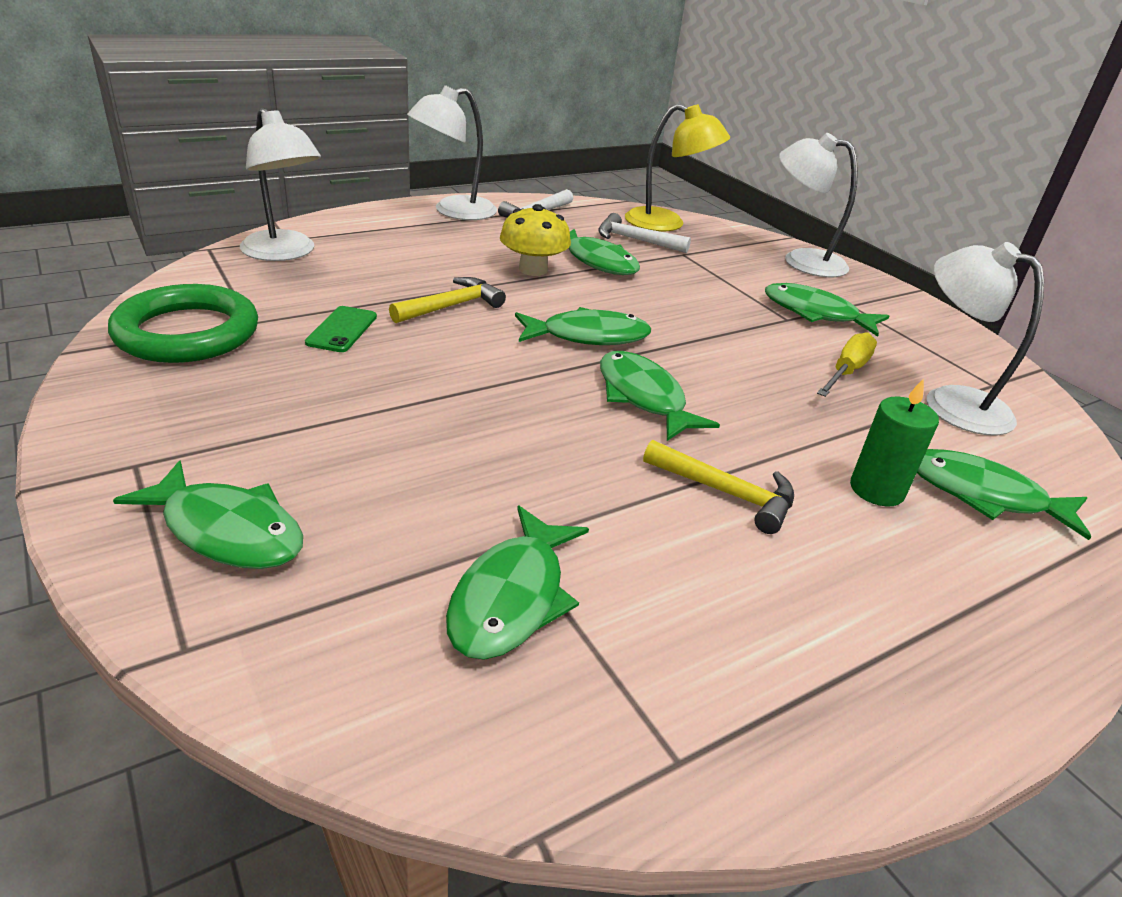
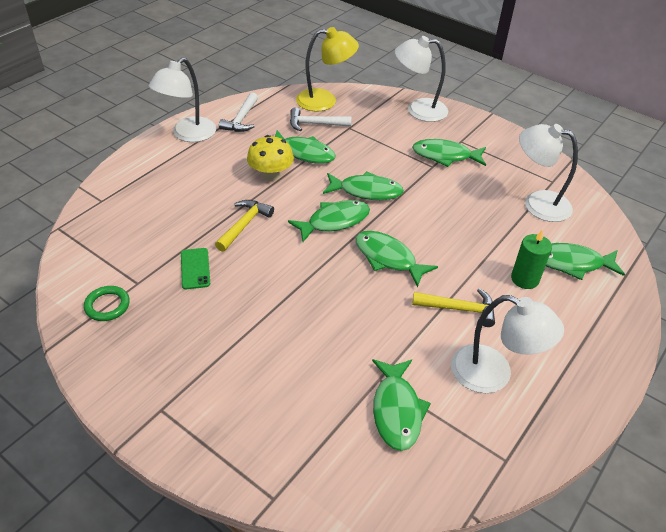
camera: 20 degrees left, 10 degrees up
(187, 332) = (107, 305): green ring -> green ring, size x0.50
(227, 531) = (241, 429): green fish -> green fish (366, 191)
(284, 253) = (110, 215): white lamp -> white lamp (493, 374)
(846, 371) = (479, 198): yellow screwdriver -> none

